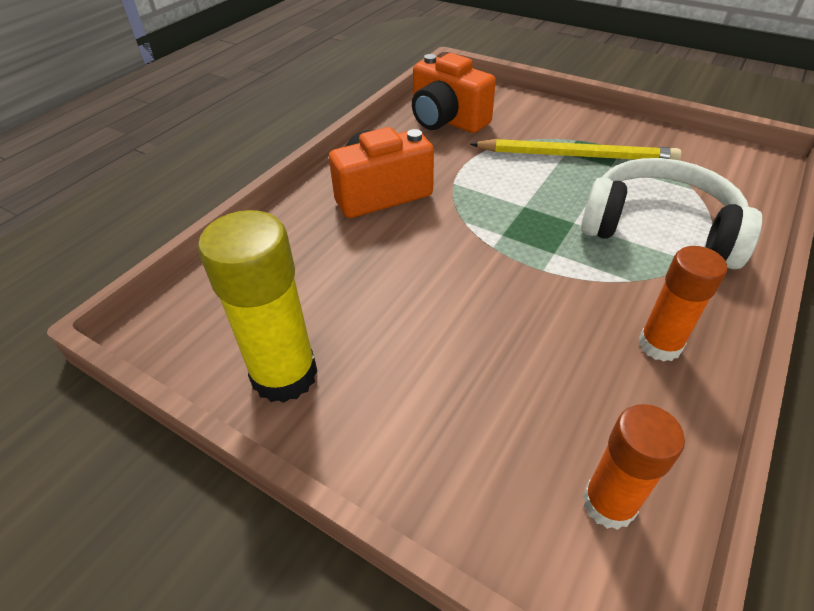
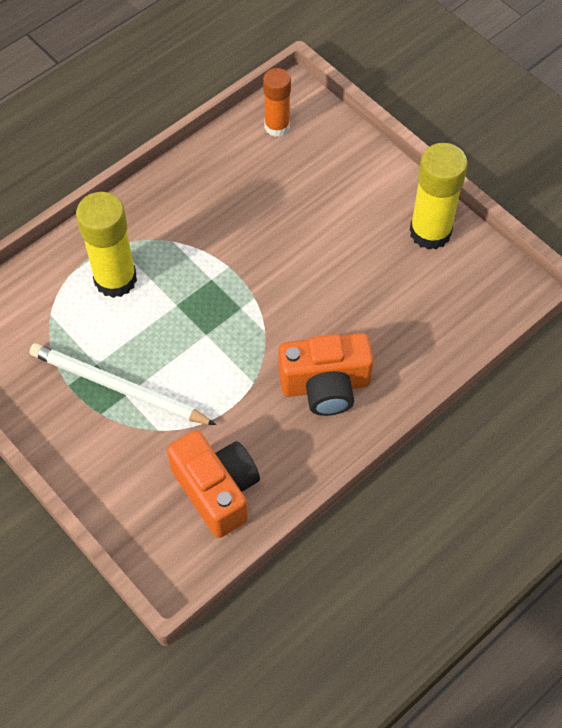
camera: 165 degrees left, 15 degrees up
(575, 155) = (119, 388): yellow pencil -> white pencil
(659, 229) = (115, 279): white headphones -> yellow glue stick
(659, 345) = (191, 192): orange glue stick -> none

